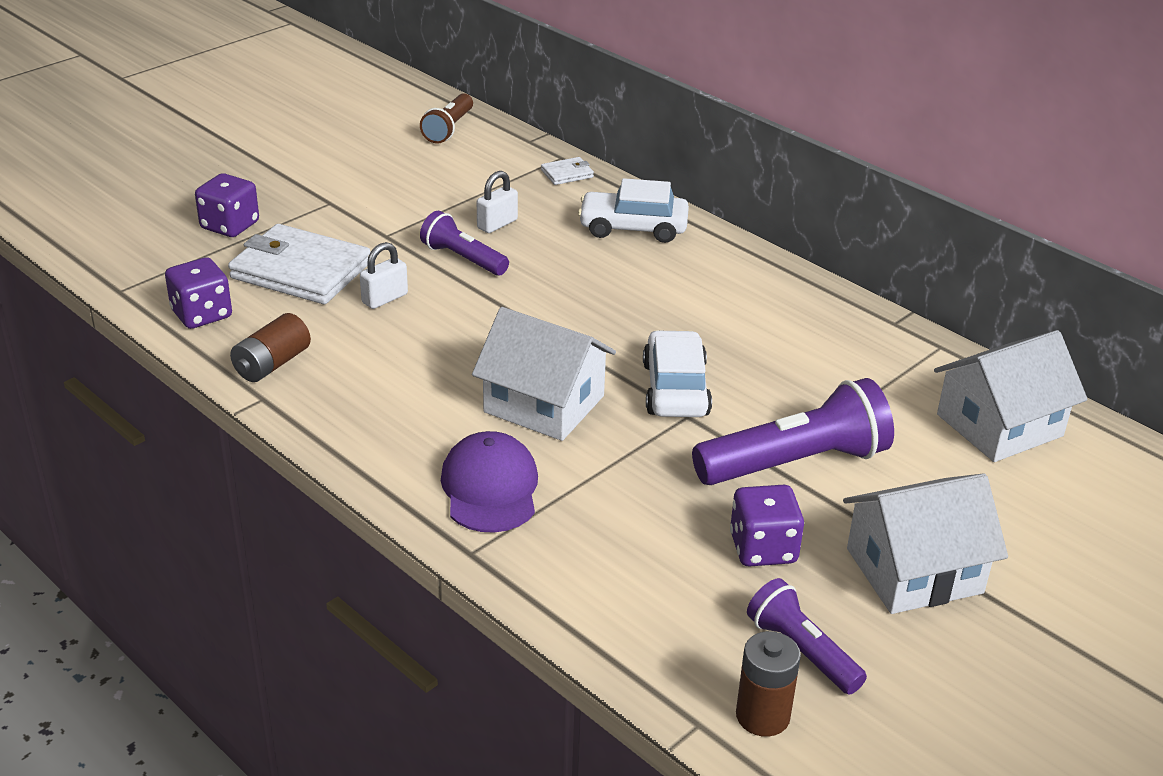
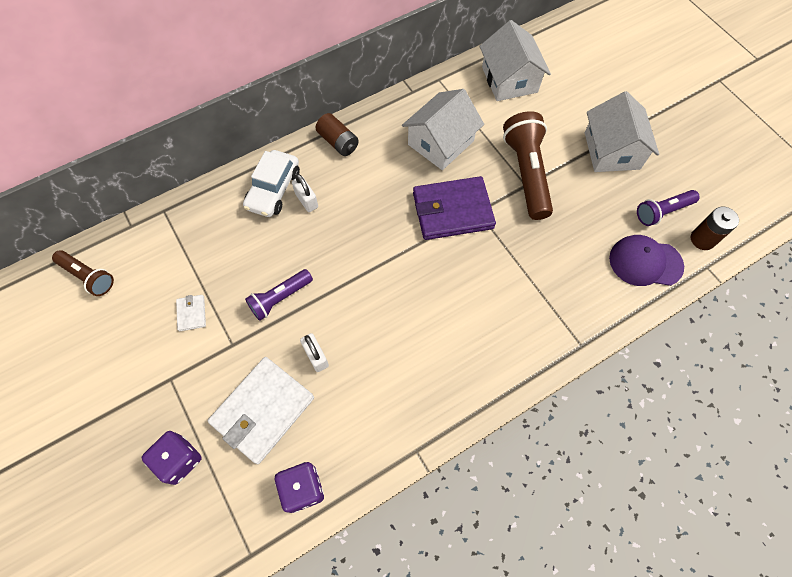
camera: 75 degrees left, 30 degrees up
(272, 364) = (378, 441): brown battery -> brown battery (338, 142)
(490, 488) = (528, 325): purple cap -> purple cap (645, 262)
(497, 224) = (242, 269): white padlock -> white padlock (306, 200)
(544, 404) = (454, 281): white house -> white house (440, 143)
(567, 174) = (188, 212): white wallet -> white wallet (192, 313)
(675, 389) = (452, 210): white car -> purple wallet
(763, 548) = (591, 207): purple dice -> none
(795, 463) = (526, 173): purple flashlight -> brown flashlight

